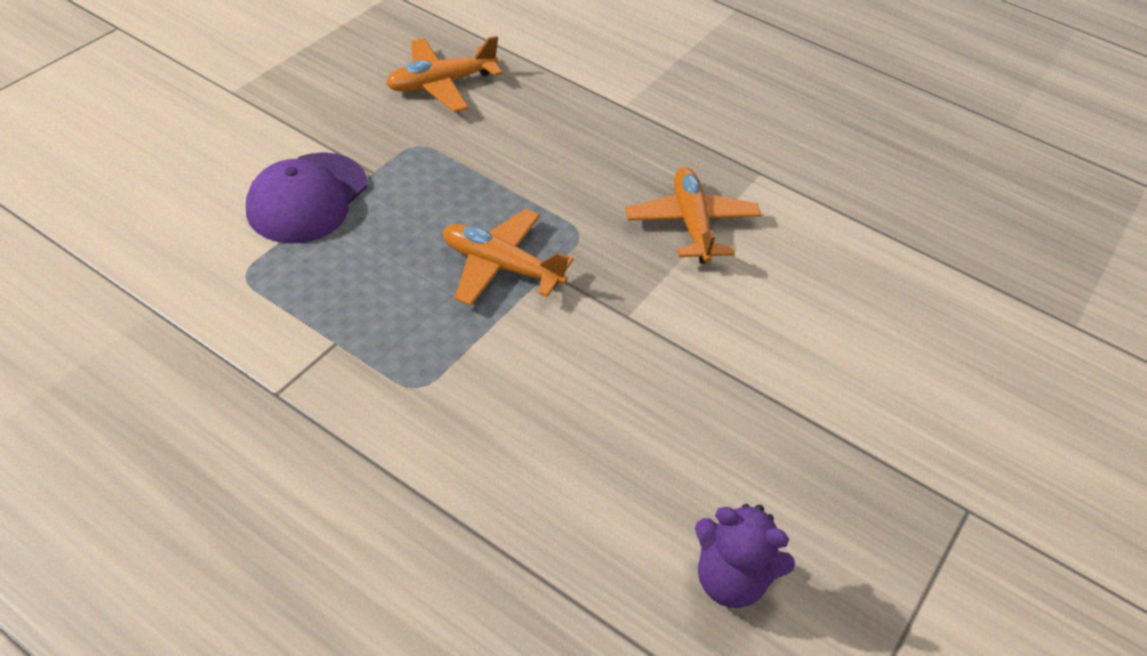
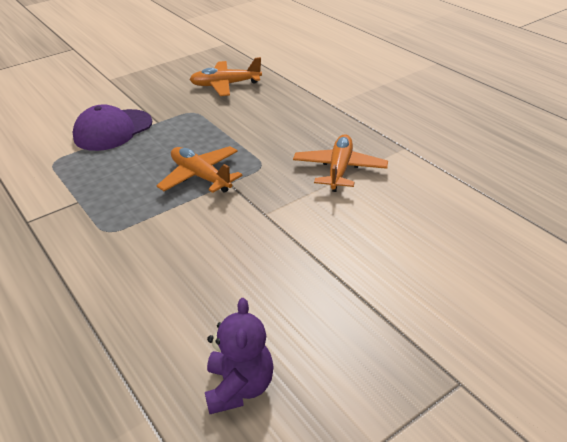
camera: 25 degrees right, 10 degrees down
(730, 579) = (239, 387): purple teddy bear -> purple teddy bear turned 135 degrees counterclockwise

